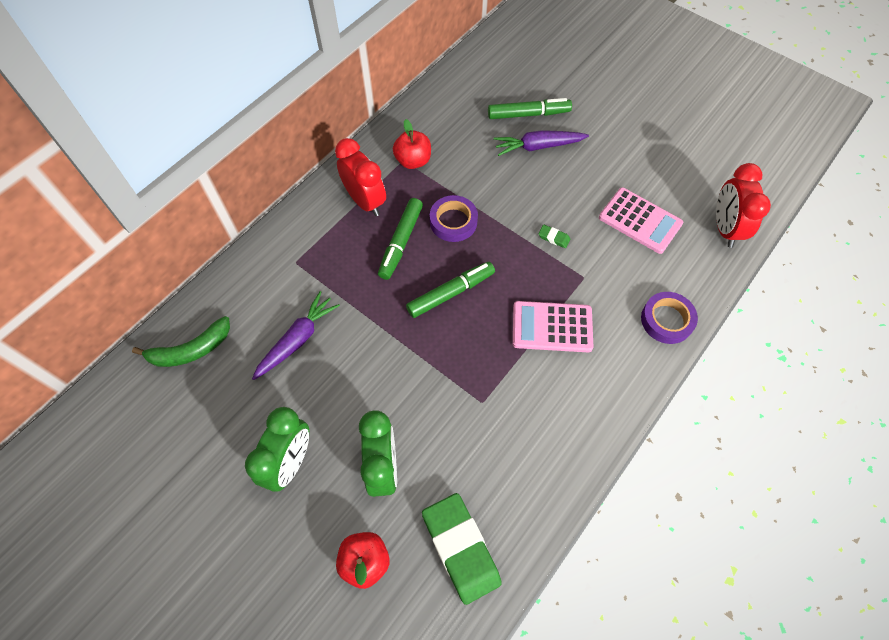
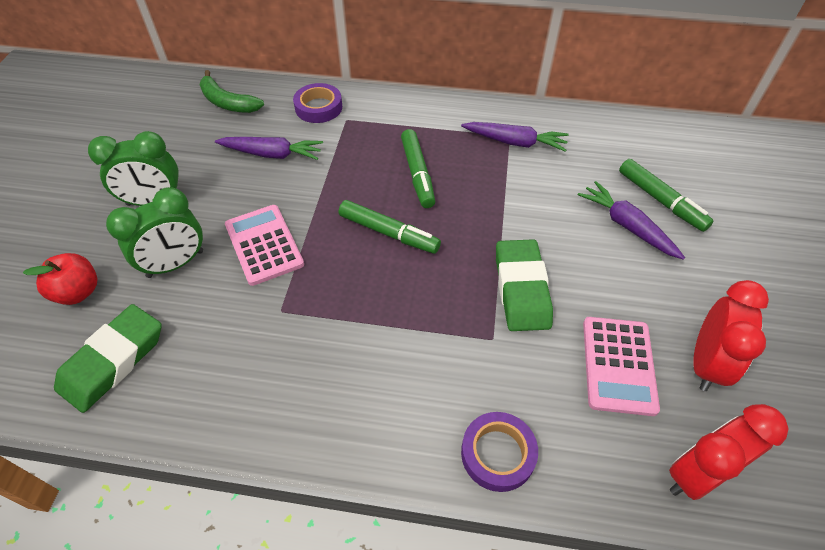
camera: 60 degrees right, 10 degrees down
(365, 201) = (442, 132): red clock -> red clock (705, 363)
(401, 242) = (417, 174): green marker -> green marker turned 90 degrees counterclockwise
(413, 161) = (515, 142): red apple -> purple carrot
(453, 222) = (472, 200): purple tape -> purple tape (318, 107)
(552, 327) = (407, 334): pink calculator -> pink calculator (264, 244)
(553, 238) = (521, 289): green eraser -> green eraser, size x2.50

